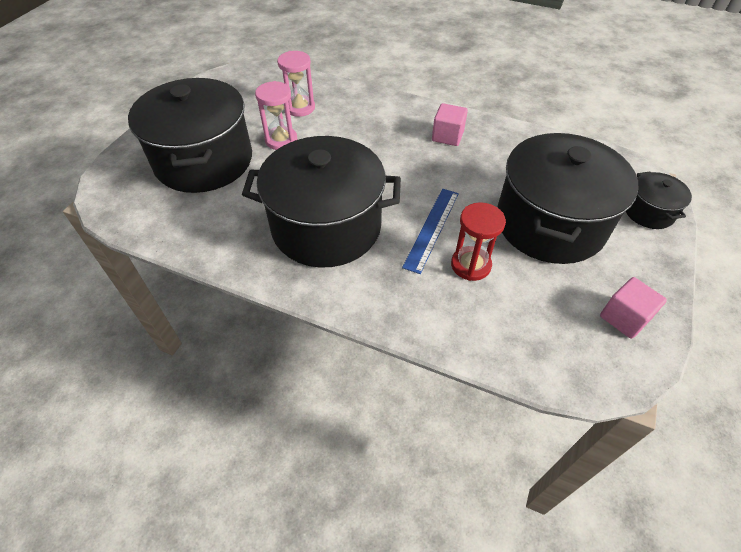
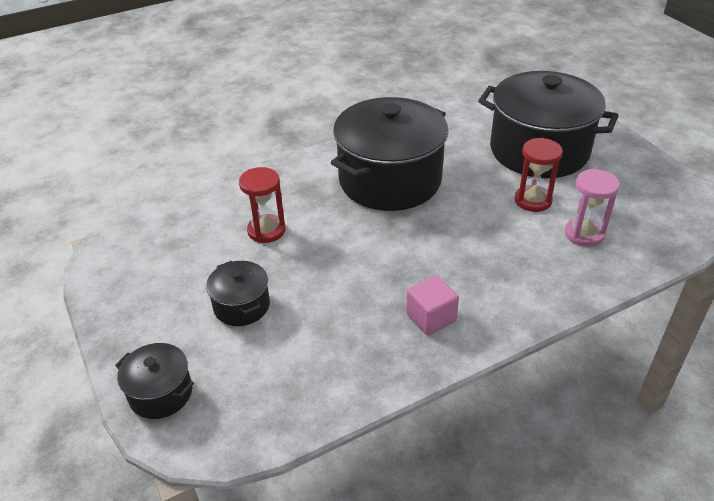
camera: 130 degrees right, 10 degrees down
(281, 140) = (533, 200): pink hourglass -> red hourglass
(432, 229) = (323, 231): blue ruler -> none
(550, 224) = (241, 306): black pot -> black pot, size x0.46
(624, 318) = (126, 277): pink cube -> none

